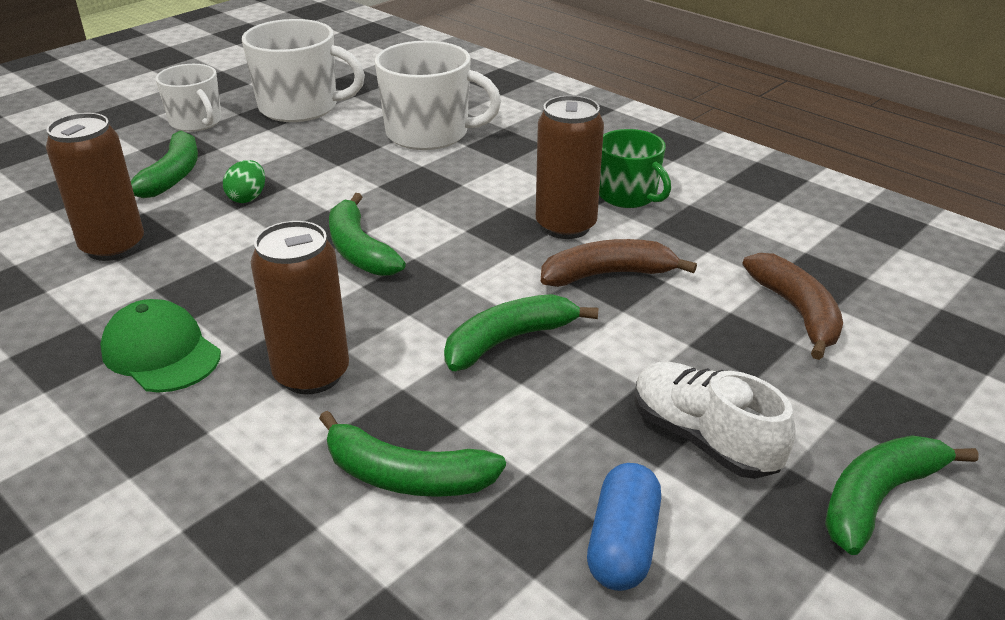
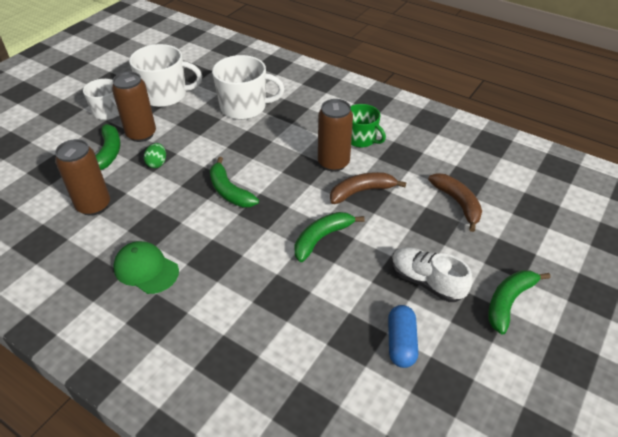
camera: 10 degrees left, 10 degrees up
(312, 374) = (229, 272): brown can -> brown can (141, 134)
(406, 476) = (292, 322): green banana -> none

